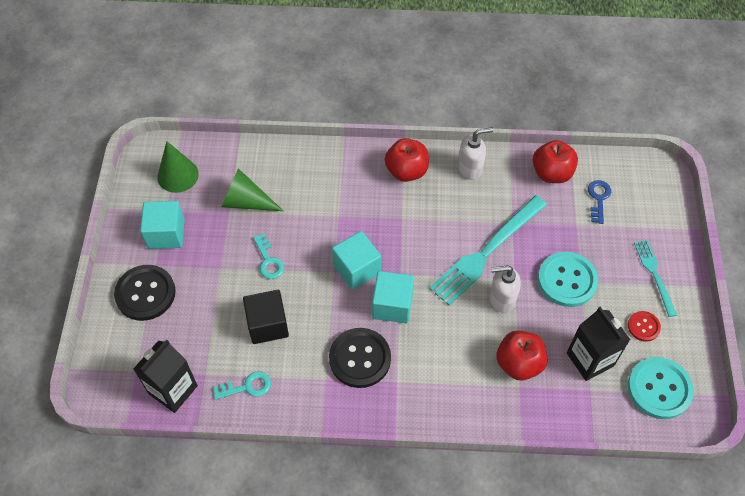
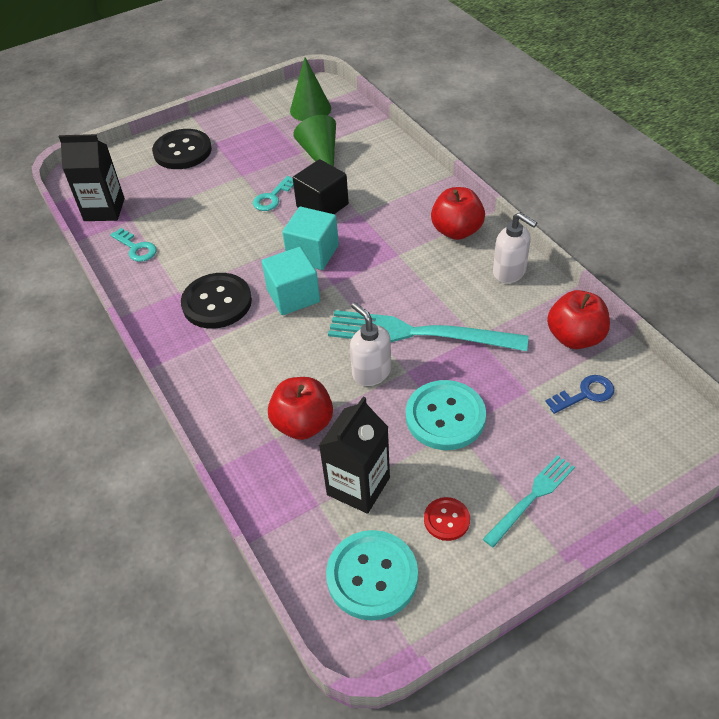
camera: 60 degrees right, 10 degrees down
(166, 234) = (248, 132): turquoise cube -> none
(267, 325) = (207, 229): black cube -> black cube (322, 205)

